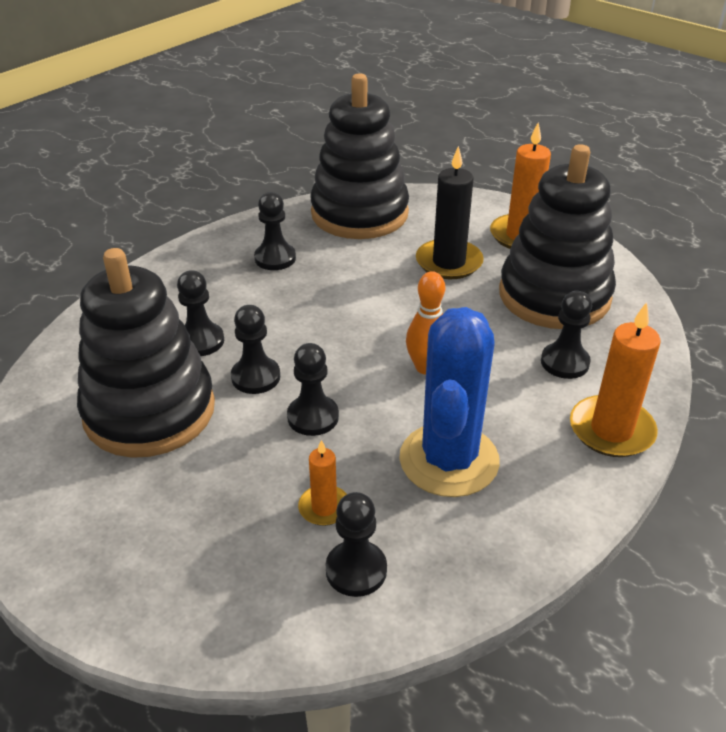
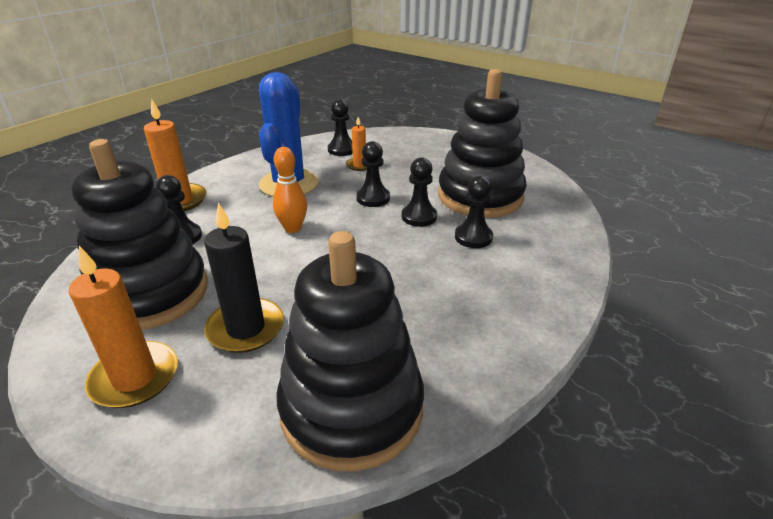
camera: 175 degrees right, 5 degrees down
(275, 258) = (444, 322): black pawn -> none

